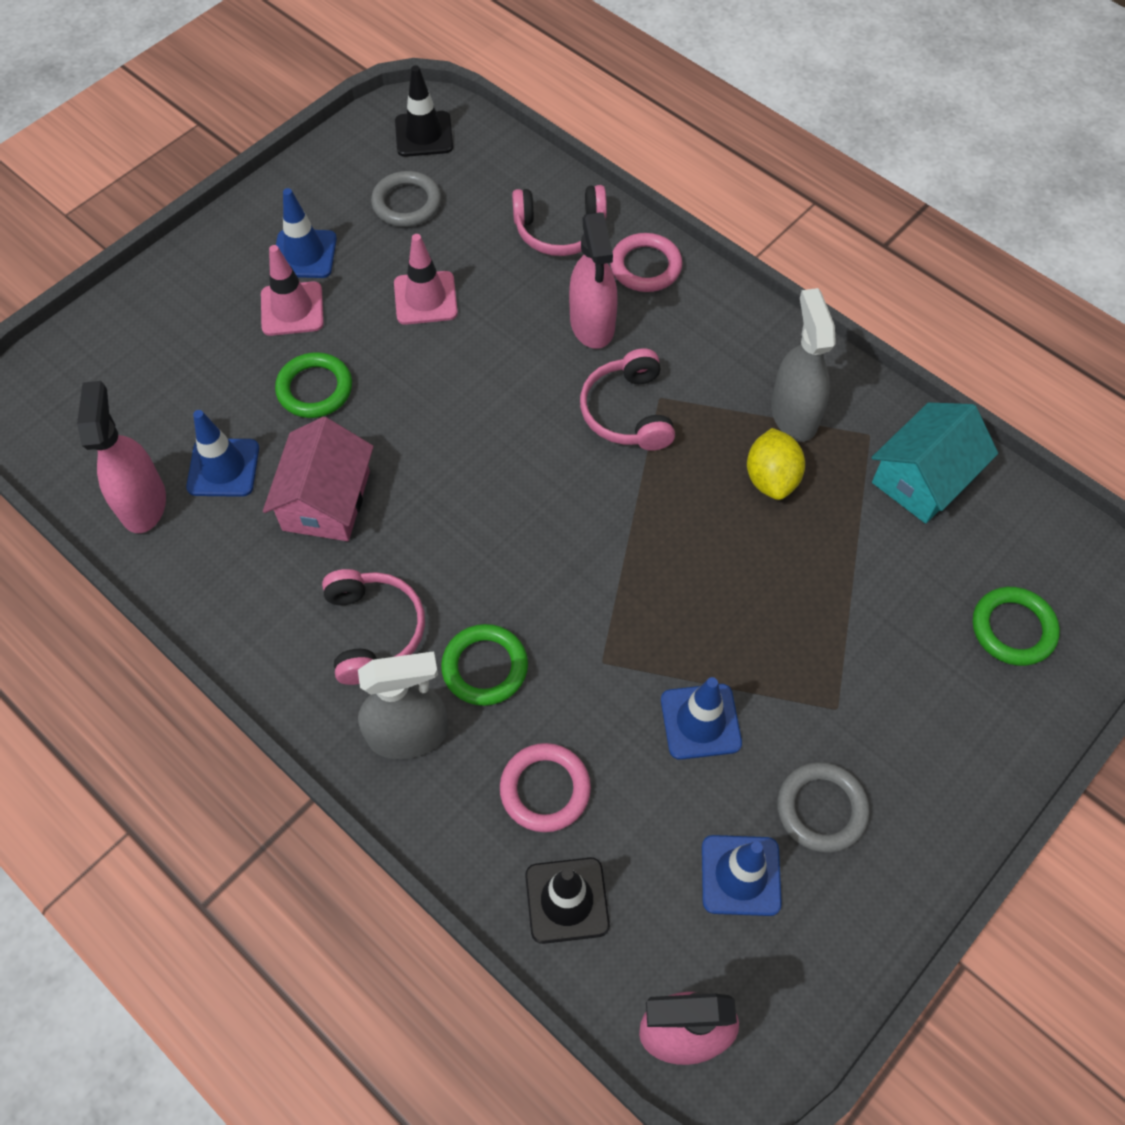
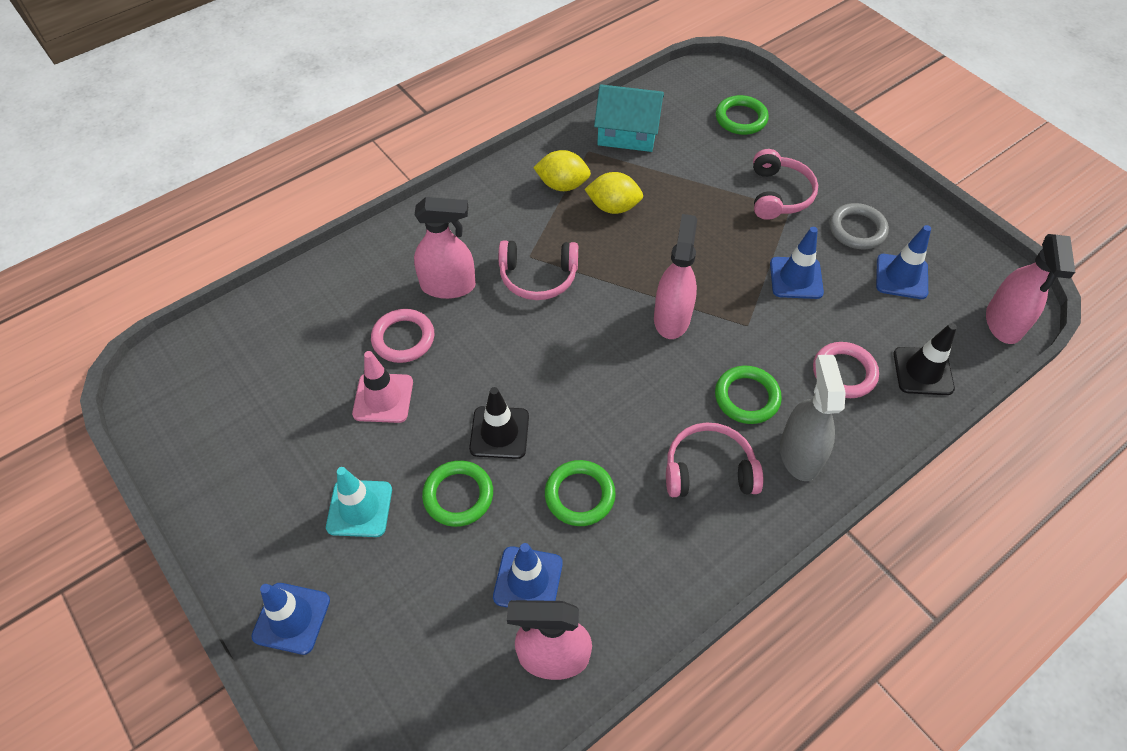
camera: 80 degrees left, 5 degrees down
(292, 309) = (359, 508): pink traffic cone -> turquoise traffic cone
(304, 254) = (295, 493): blue traffic cone -> blue traffic cone (291, 618)
(326, 500) = (579, 495): pink house -> green ring
(407, 203) = (266, 401): grey ring -> none
(424, 134) = (186, 378): black traffic cone -> black traffic cone (499, 432)
(560, 231) = (344, 292): pink headphones -> pink headphones (779, 194)
(595, 569) = (672, 318): none -> pink spray bottle
(645, 266) = (402, 244): pink ring -> pink ring (403, 338)
(794, 414) = (562, 185): grey spray bottle -> yellow lemon
(923, 478) = (627, 133): turquoise house -> turquoise house turned 45 degrees counterclockwise

